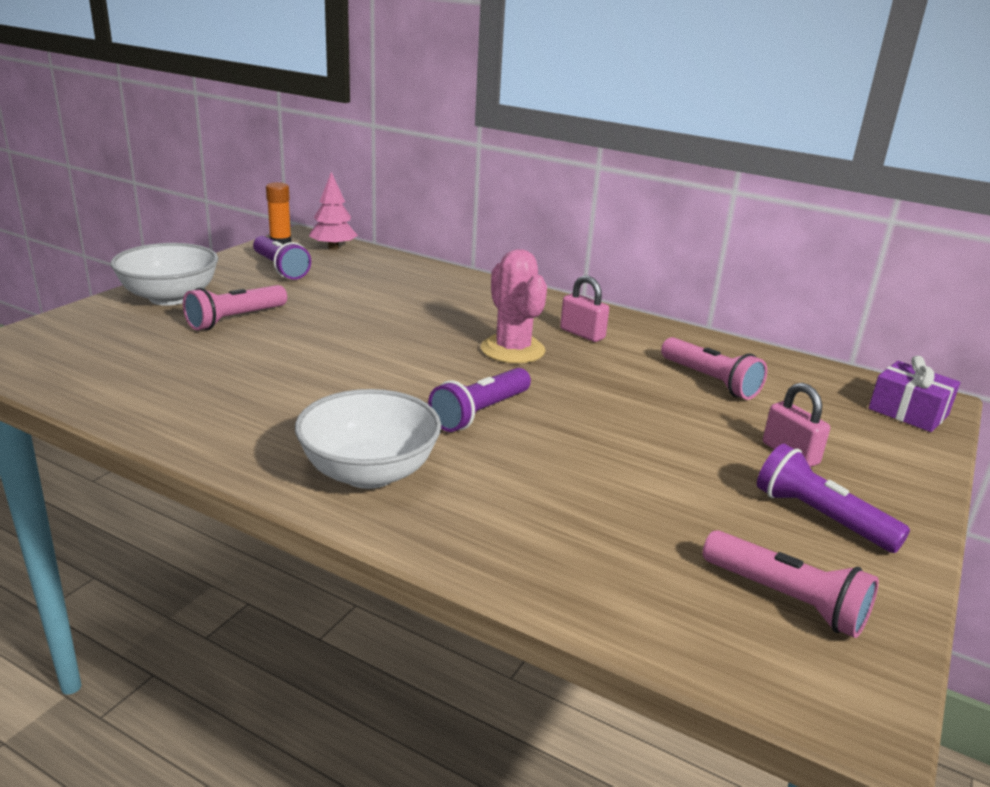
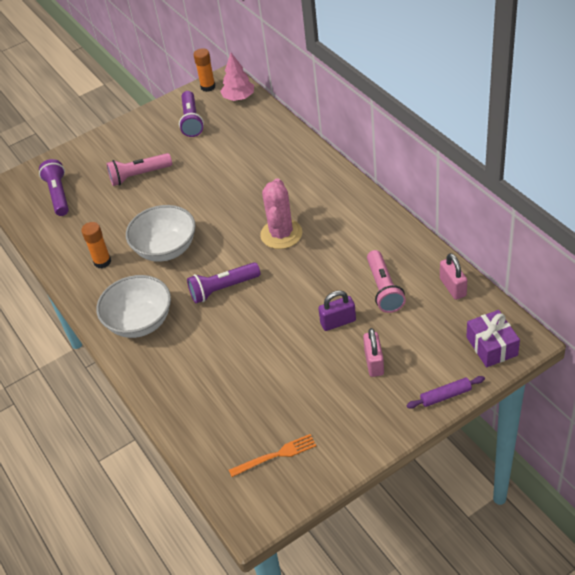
camera: 35 degrees right, 20 degrees up
(170, 297) = (113, 147): white bowl -> white bowl (166, 249)
(238, 412) = (102, 262): none -> orange glue stick
(582, 334) = (338, 225): pink padlock -> pink padlock (452, 287)
(690, 421) = (338, 322): none -> purple padlock
(786, 599) = (276, 455): pink flashlight -> orange fork
(820, 517) = (344, 412): purple flashlight -> purple flashlight (58, 194)
(925, 470) = (445, 396): none -> purple rolling pin

